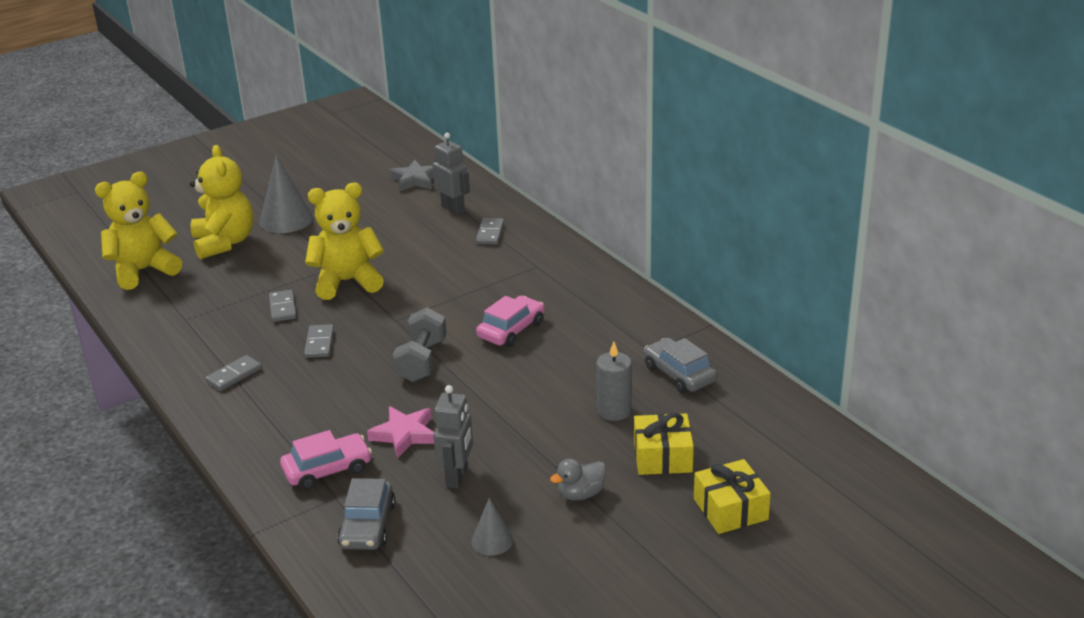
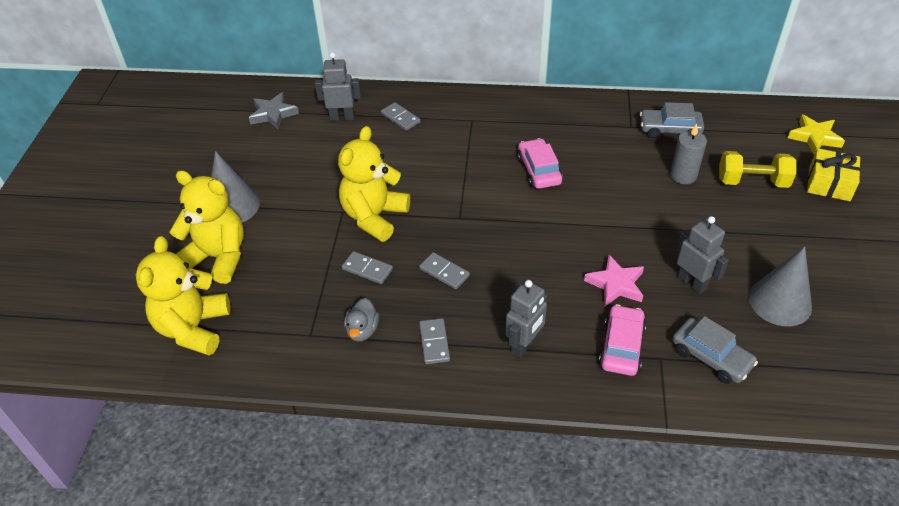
camera: 50 degrees left, 15 degrees up
(276, 419) = (524, 345): none -> grey robot
(421, 361) = (530, 231): grey dumbbell -> none
(492, 540) = (780, 301): grey cone -> grey cone, size x1.81
(580, 494) = (762, 236): grey duck -> grey duck (362, 330)
(662, 457) = (752, 182): yellow gift -> yellow dumbbell
(803, 471) = (814, 137): none -> yellow star

